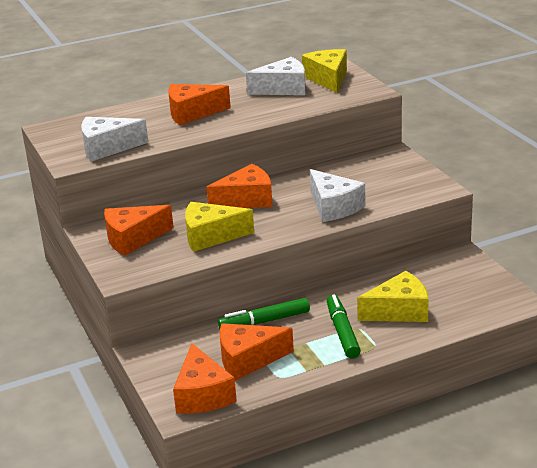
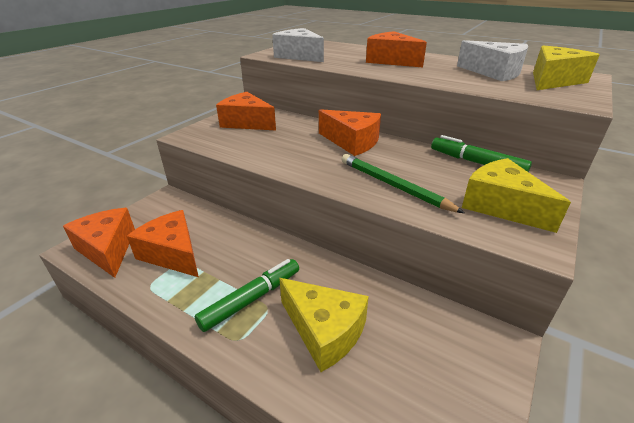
camera: 55 degrees right, 5 degrees up
(202, 394) = (108, 249): orange cheese -> orange cheese turned 105 degrees clockwise
(211, 236) = (276, 147): yellow cheese -> yellow cheese (501, 206)
(264, 321) = (241, 239): green marker -> green marker (476, 163)
(333, 207) = (393, 185): white cheese -> green pencil

